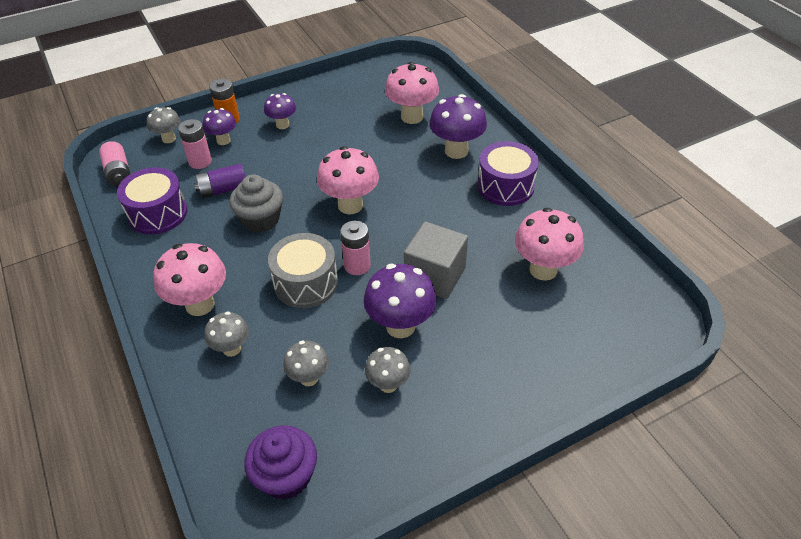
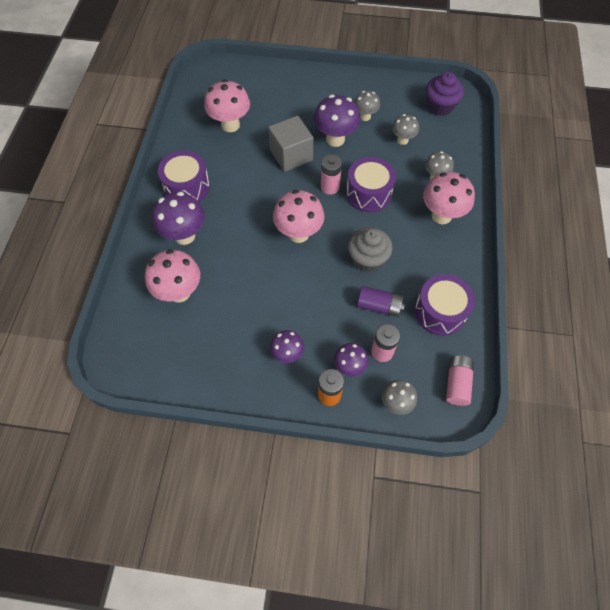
camera: 145 degrees left, 15 degrees up
(306, 283) = (368, 193): grey drum -> purple drum

